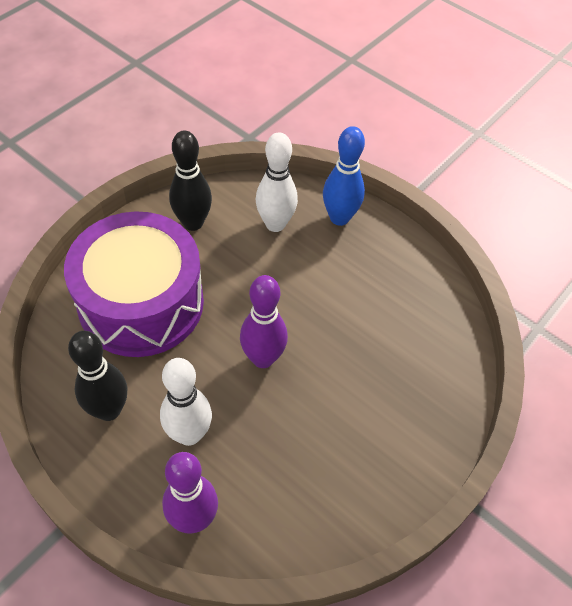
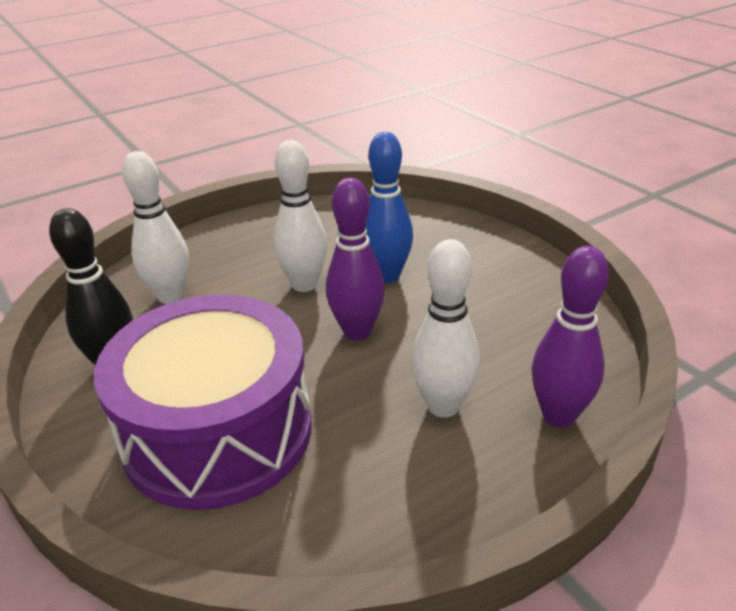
camera: 70 degrees left, 20 degrees down
(109, 410) = (384, 485): black bowling pin -> none
(315, 306) = (304, 284): none -> white bowling pin
(339, 218) = (196, 251): blue bowling pin -> blue bowling pin (387, 275)

